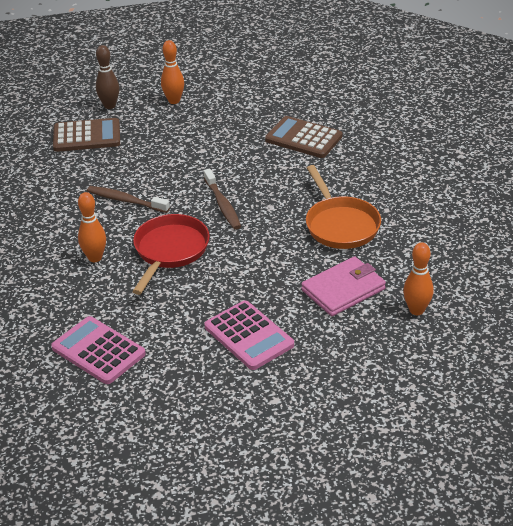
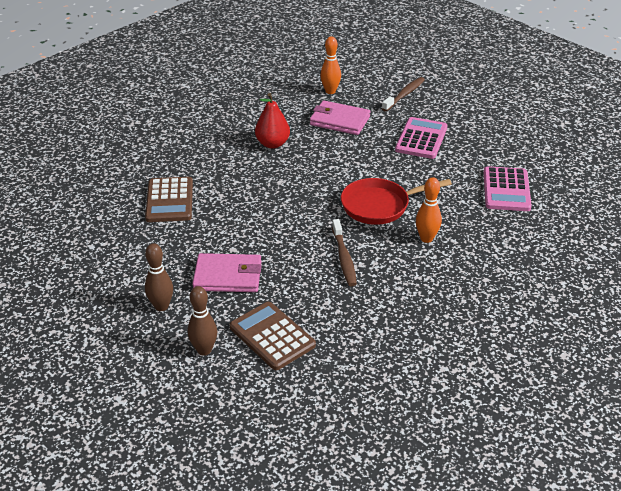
camera: 125 degrees left, 0 degrees up
(172, 137) = (228, 276): none -> pink wallet
(174, 101) = (161, 306): orange bowling pin -> brown bowling pin
(222, 205) = (300, 204): brown toothbrush -> brown toothbrush (404, 95)
(340, 225) = (272, 144): orange pan -> red pear

